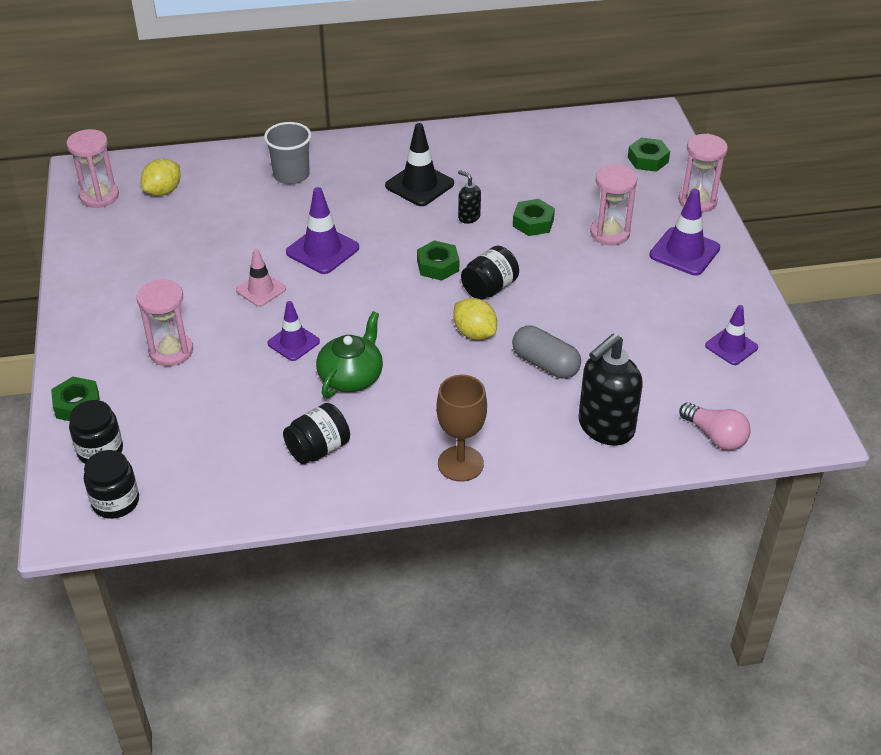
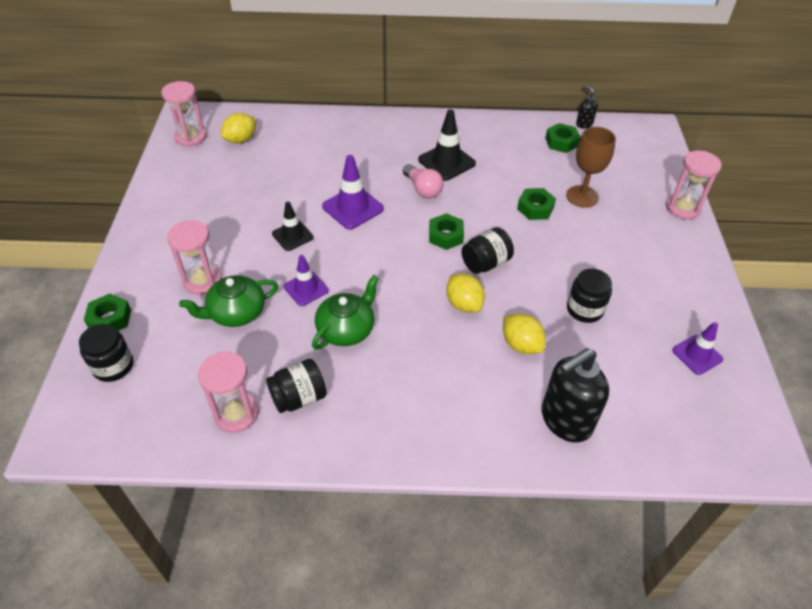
camera: 10 degrees right, 5 degrees up
(115, 502) = (108, 420): black jar -> black jar (584, 309)
(221, 378) = (236, 313): none -> green teapot
(261, 290) = (292, 236): pink traffic cone -> black traffic cone
(291, 175) = (345, 140): grey cup -> none
(460, 463) = (423, 435): brown goblet -> brown goblet (582, 196)
(468, 217) = (481, 195): black soap dispenser -> black soap dispenser (584, 124)
(545, 364) = (521, 345): grey capsule -> yellow lemon
(610, 233) = (600, 227): pink hourglass -> pink hourglass (236, 413)
(648, 160) = (644, 165): green nut -> green nut (561, 142)
(684, 252) = (665, 254): purple traffic cone -> none
(715, 436) = (670, 448): pink light bulb -> pink light bulb (423, 189)

